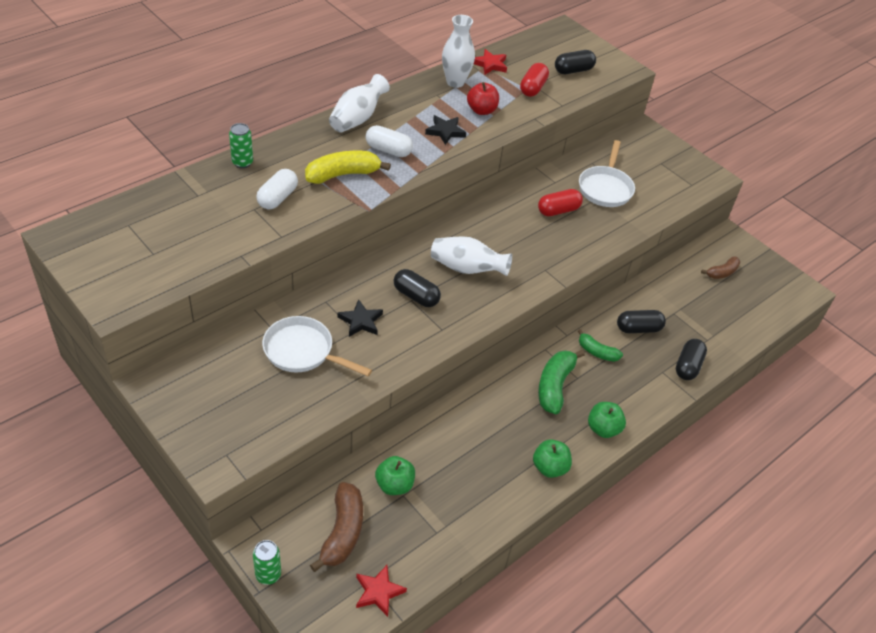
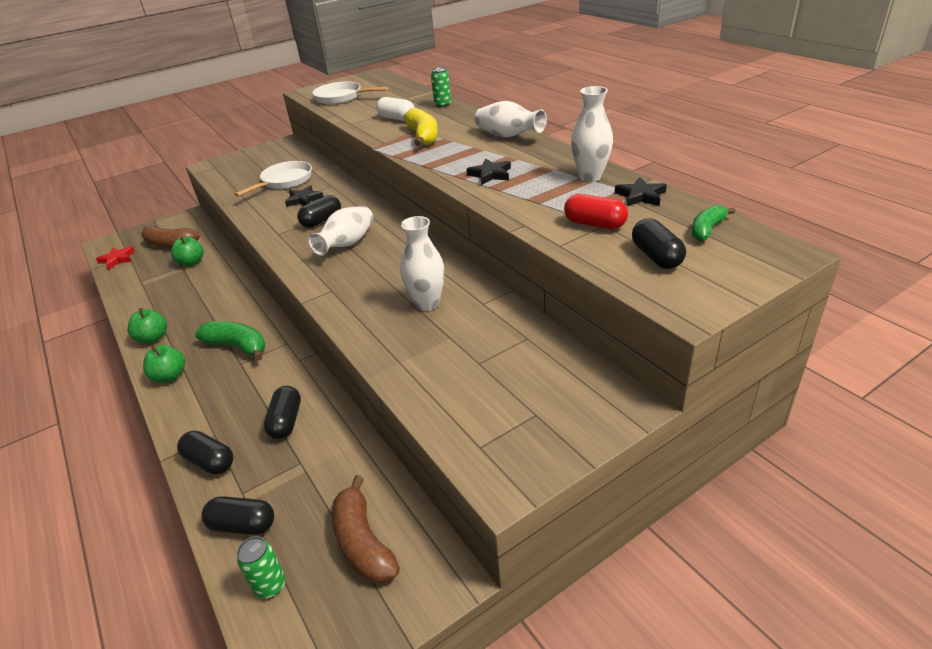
camera: 105 degrees right, 10 degrees down
(268, 574) = (162, 222): green can -> green can (270, 586)
(388, 150) = (458, 151): white capsule -> none
(481, 110) = (534, 192): red apple -> none
(490, 64) = (640, 196): red star -> black star
(558, 210) = (427, 303): red capsule -> white vase
(597, 352) = (266, 381): green banana -> green banana (707, 230)
(605, 188) = (470, 346): white pan -> white pan (341, 97)
(722, 272) = (363, 542): brown banana -> brown banana, size x1.64
(730, 332) = (243, 525): none -> black capsule

